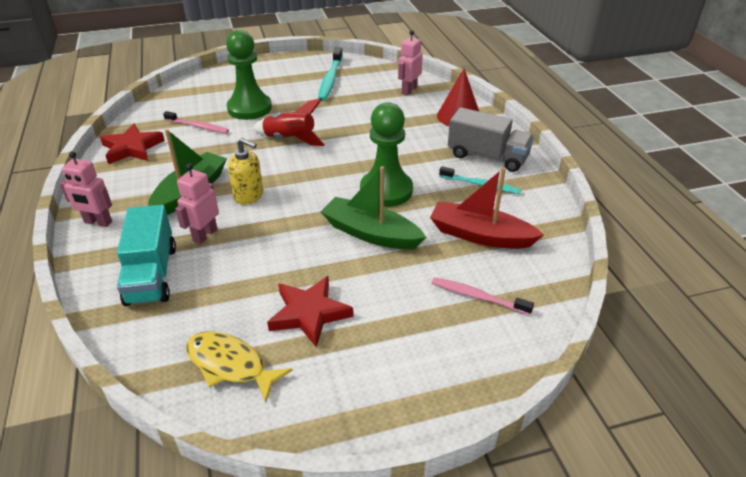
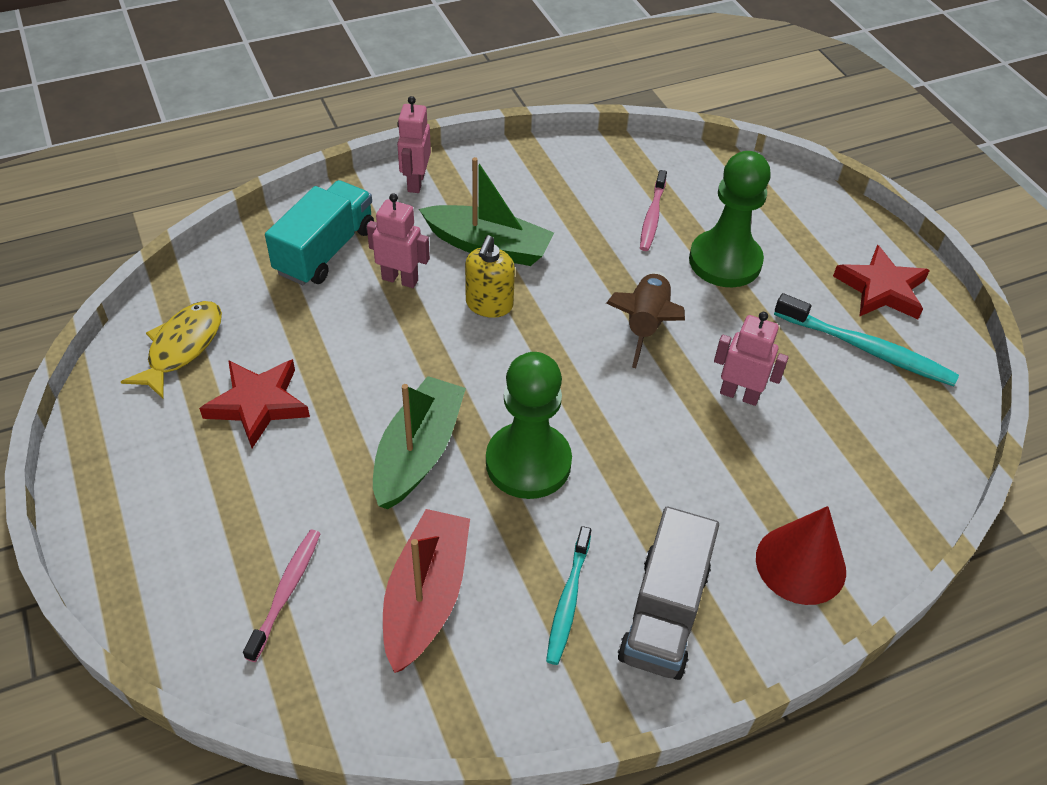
camera: 80 degrees right, 10 degrees up
(132, 148) = (578, 167): red star -> red star (881, 289)
(152, 274) = (325, 251): turquoise truck -> turquoise truck turned 135 degrees clockwise
(290, 139) = (645, 325): red rocket -> brown rocket
(330, 80) = (867, 349): turquoise toothbrush -> turquoise toothbrush turned 150 degrees counterclockwise
(408, 90) = (876, 474): pink robot -> pink robot (739, 394)

